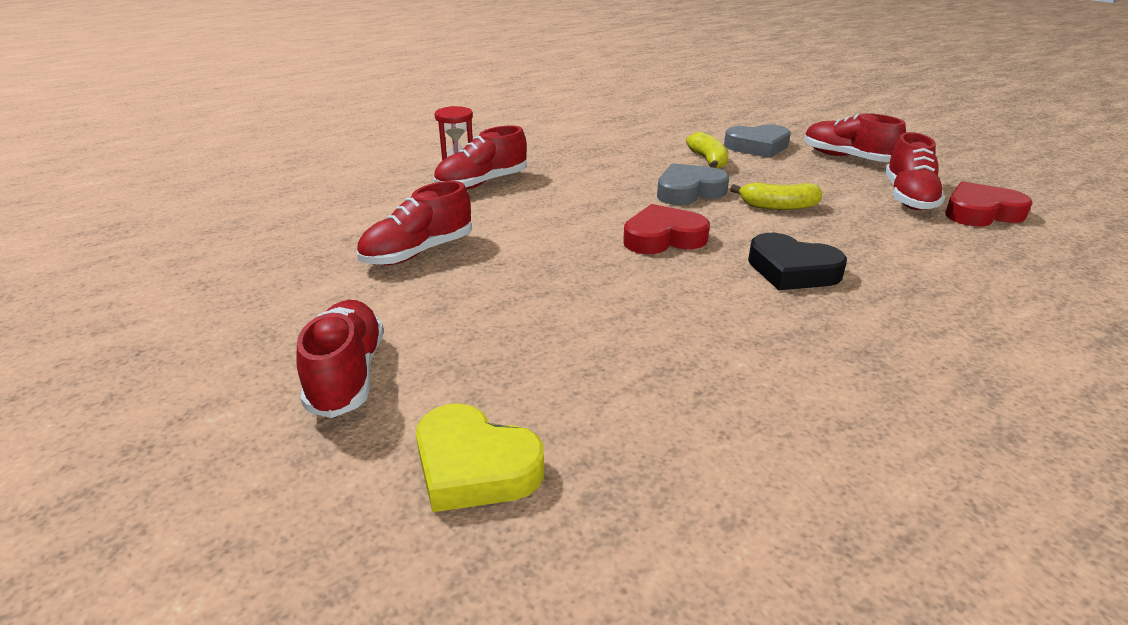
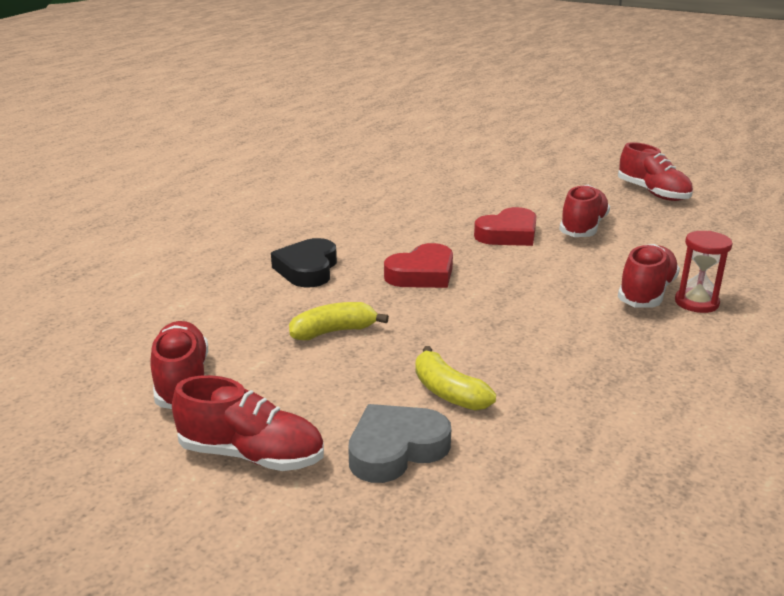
camera: 155 degrees right, 5 degrees down
(347, 375) = (513, 178): red shoe -> red shoe (653, 193)
(474, 466) = (420, 169): yellow heart -> none
(689, 191) = (436, 331): grey heart -> none
(792, 270) = (307, 269): black heart -> black heart turned 90 degrees counterclockwise
(981, 212) = (104, 375): red heart -> red heart (508, 234)

